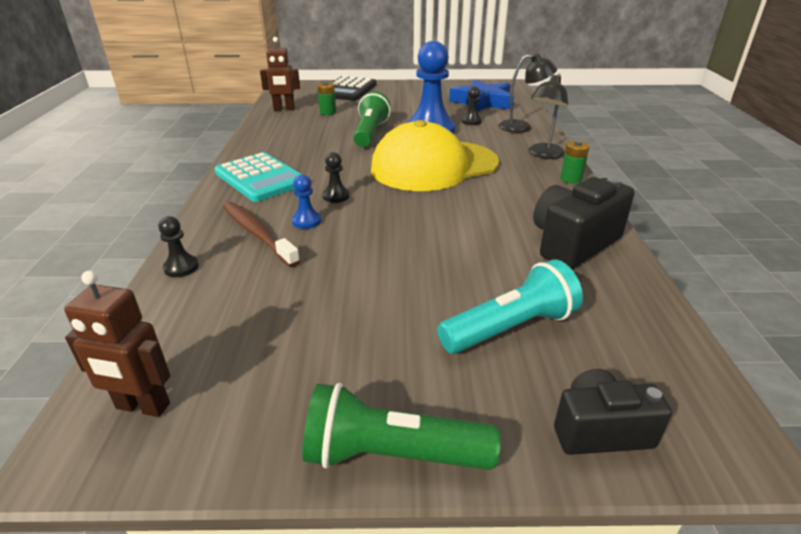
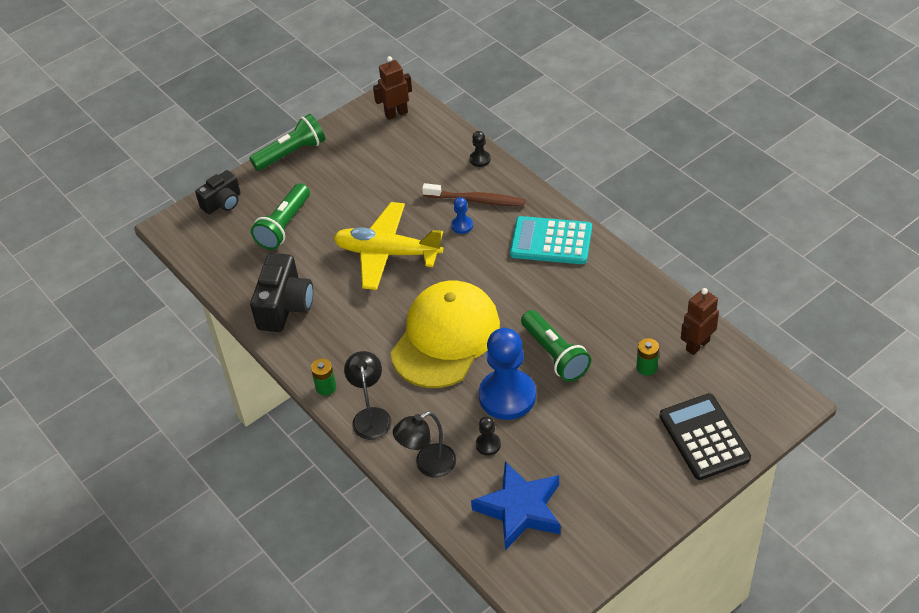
camera: 145 degrees right, 15 degrees up
(336, 196) = (474, 257): black pawn -> none
(410, 235) = (387, 253): none -> yellow plane
(511, 328) = (284, 226): turquoise flashlight -> green flashlight

